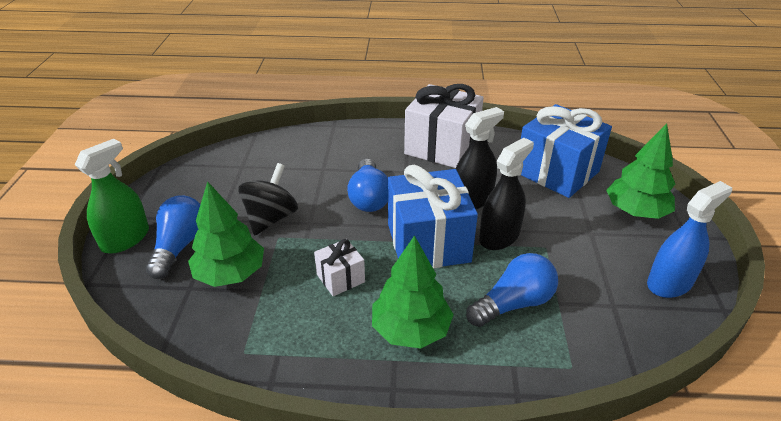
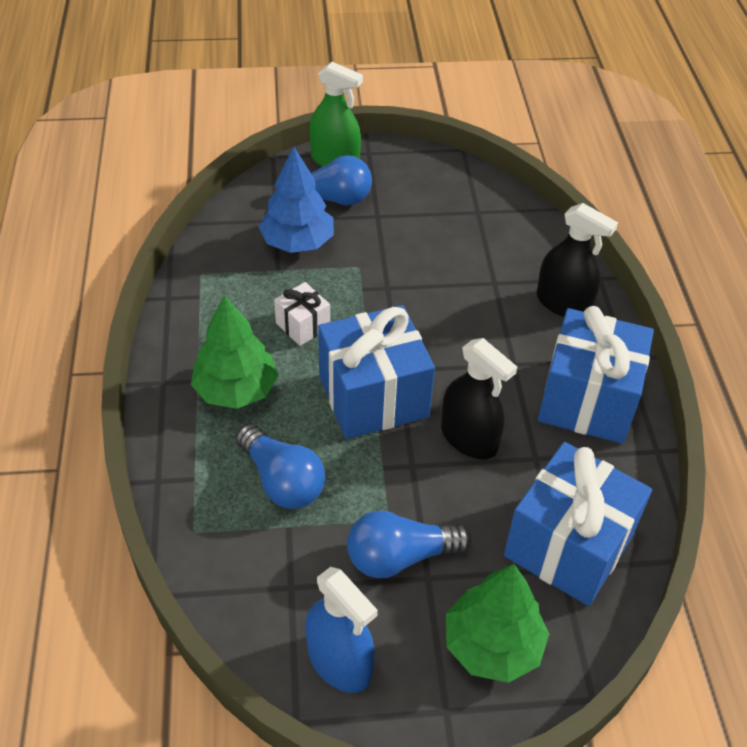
camera: 80 degrees right, 10 degrees up
(230, 274) = (298, 243): green tree -> blue tree
(271, 218) = (388, 255): black spinning top -> none
(369, 197) = (447, 333): blue light bulb -> blue light bulb (400, 557)
(442, 147) = (587, 400): white gift -> blue gift
(499, 236) = (399, 468): black spray bottle -> black spray bottle (563, 303)

